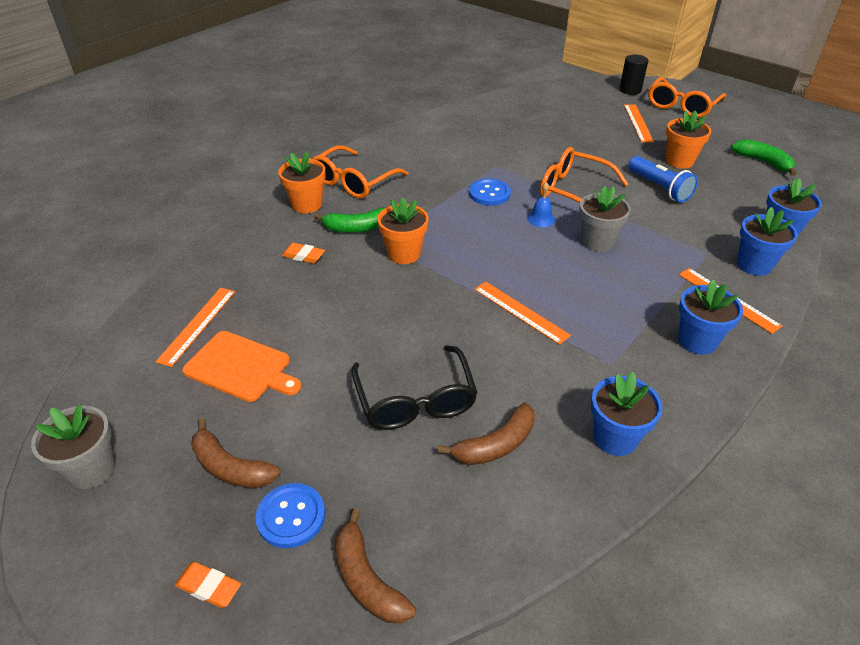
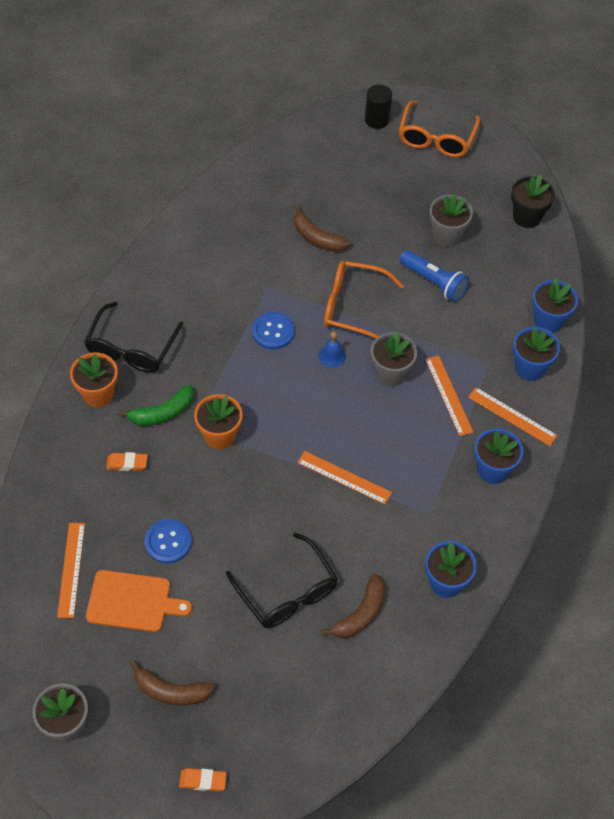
camera: 20 degrees left, 15 degrees up
(291, 516) = (235, 715): blue button -> blue button (168, 542)
(353, 182) = (131, 348): orange glasses -> black glasses
(367, 579) = (306, 743): brown banana -> brown banana (317, 238)
(638, 123) = (395, 179): orange ruler -> orange ruler (448, 395)
(679, 161) = (447, 235): orange flower pot -> grey flower pot
(763, 162) = (527, 217): green banana -> black flower pot

